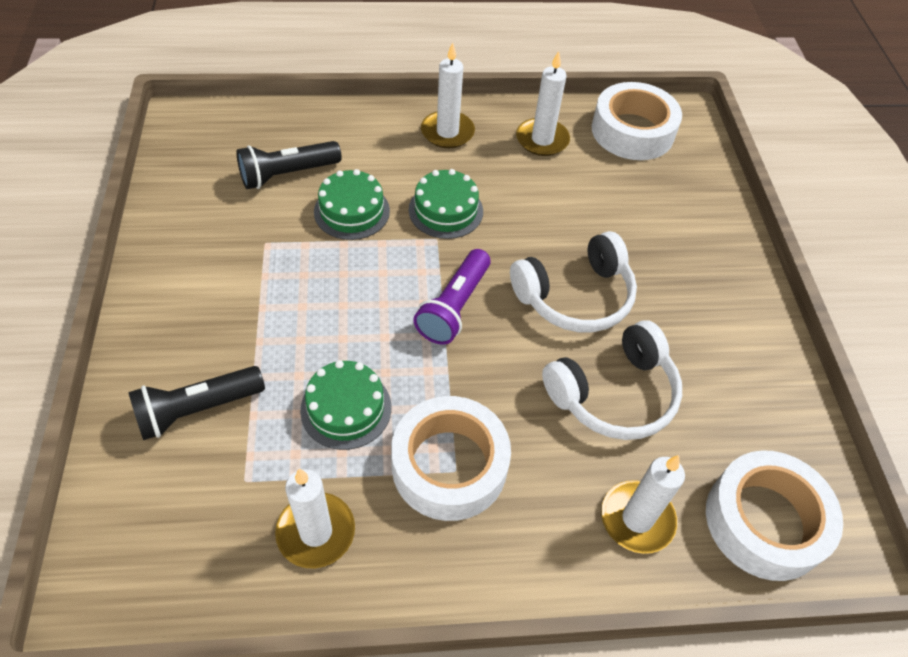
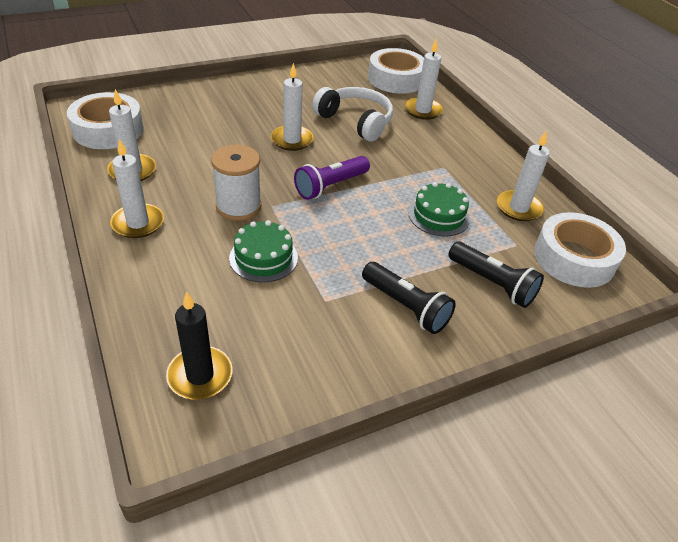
camera: 110 degrees left, 10 degrees down
(232, 140) = (200, 375): none -> black candle
(287, 174) = (235, 313): black flashlight -> black flashlight (406, 306)
(445, 210) = (238, 206): green cake -> white spool
(449, 465) = (442, 169): white tape -> white tape (574, 258)
(454, 307) = (331, 186): purple flashlight -> purple flashlight turned 135 degrees clockwise
(575, 297) = (292, 140): white headphones -> white candle

